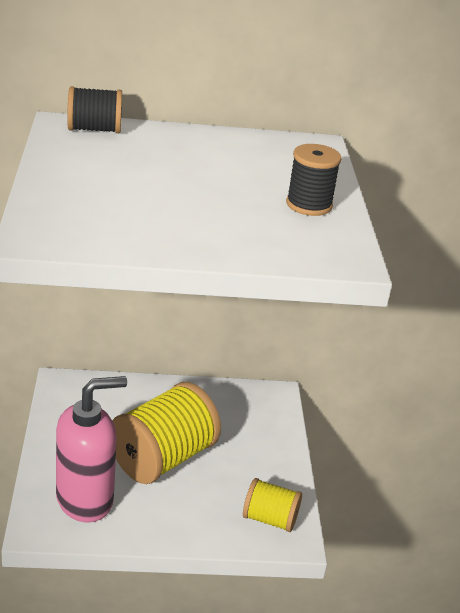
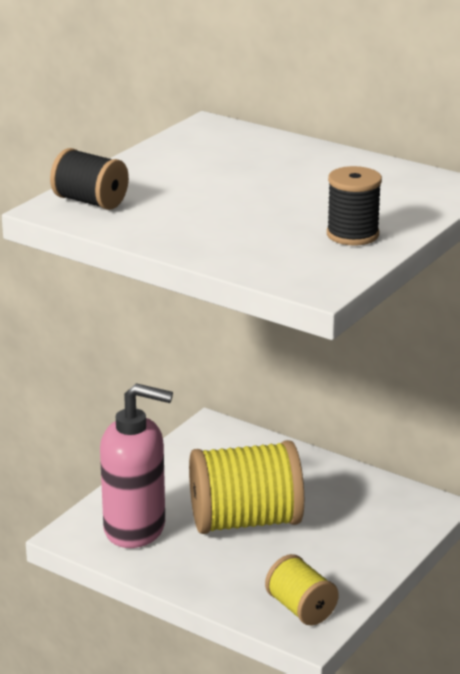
camera: 40 degrees right, 5 degrees down
(94, 129) = (231, 134): black spool -> black spool (90, 201)

